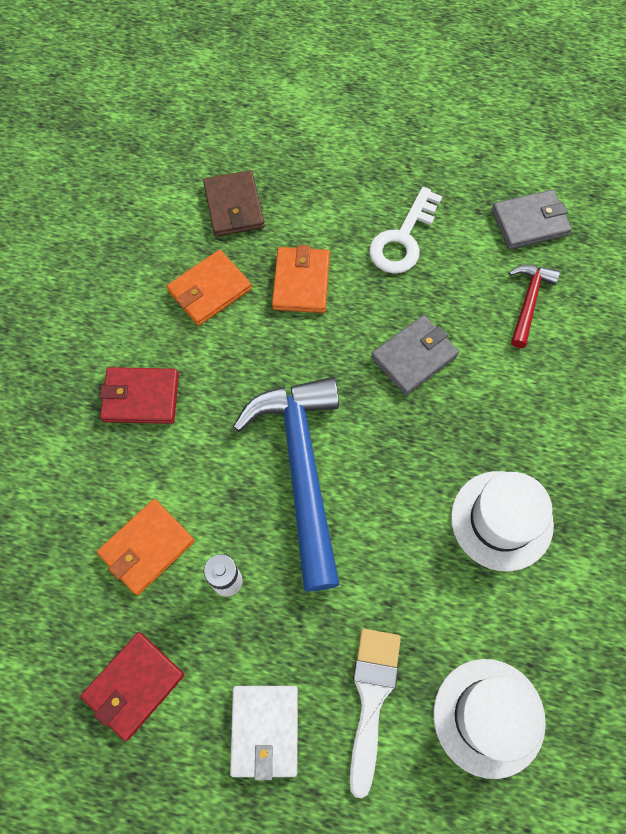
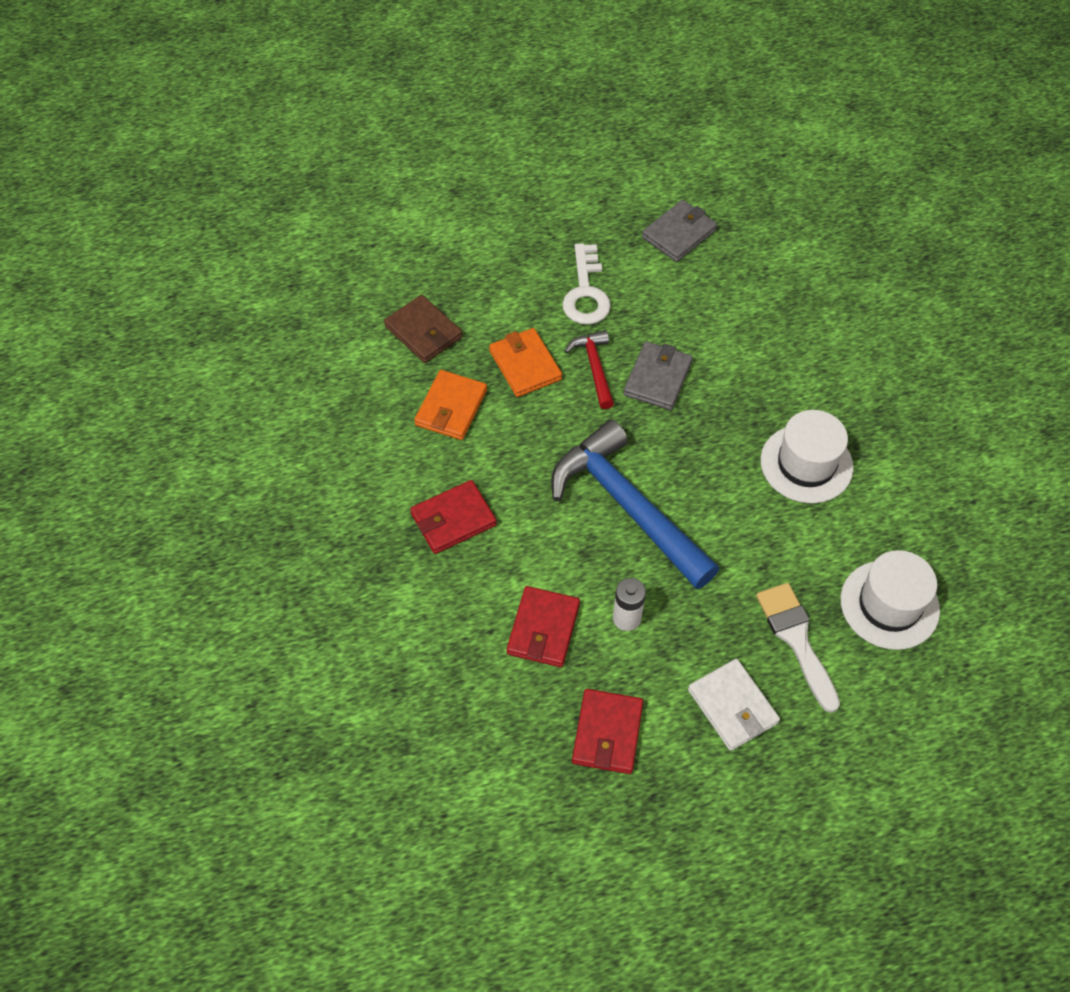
camera: 30 degrees left, 10 degrees down
(147, 547) = (543, 629): orange wallet -> red wallet
(528, 301) = (718, 294): red hammer -> red hammer (594, 367)

